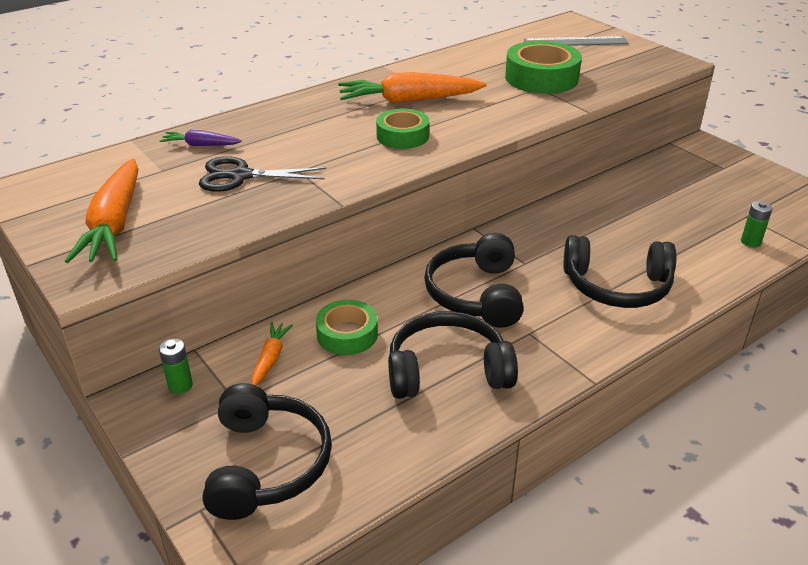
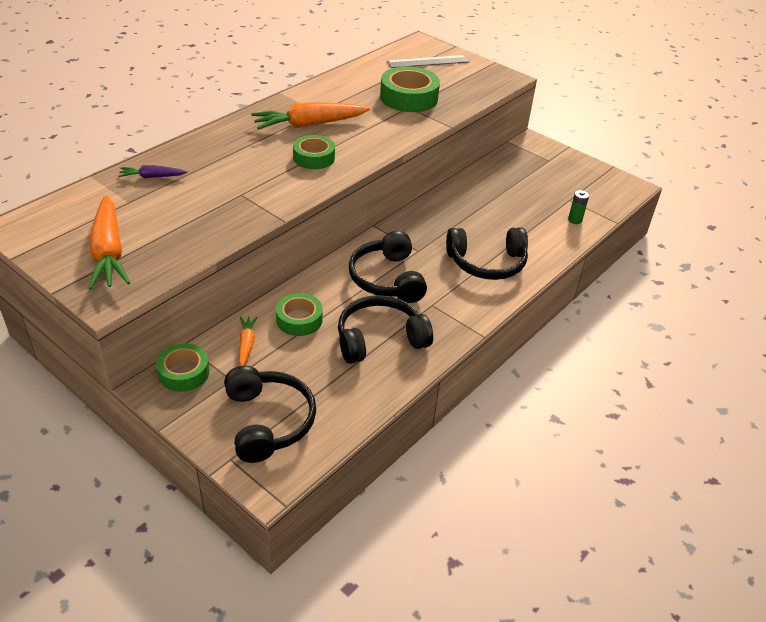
camera: 15 degrees left, 5 degrees up
(180, 385) = (184, 372): green battery -> green tape
(241, 176) = (196, 202): black scissors -> none

